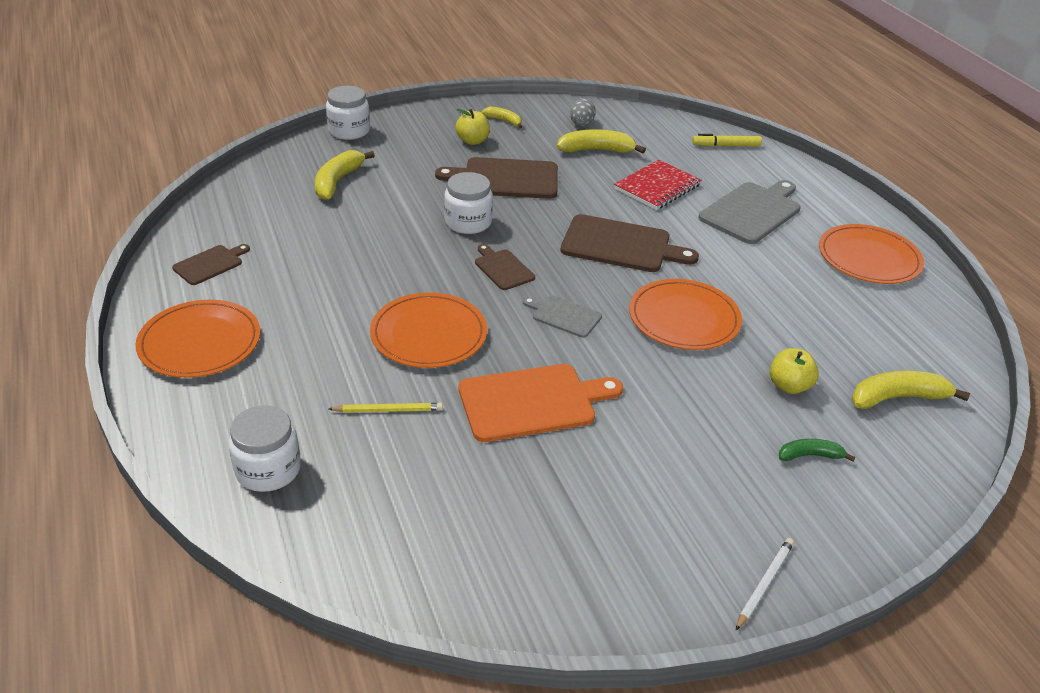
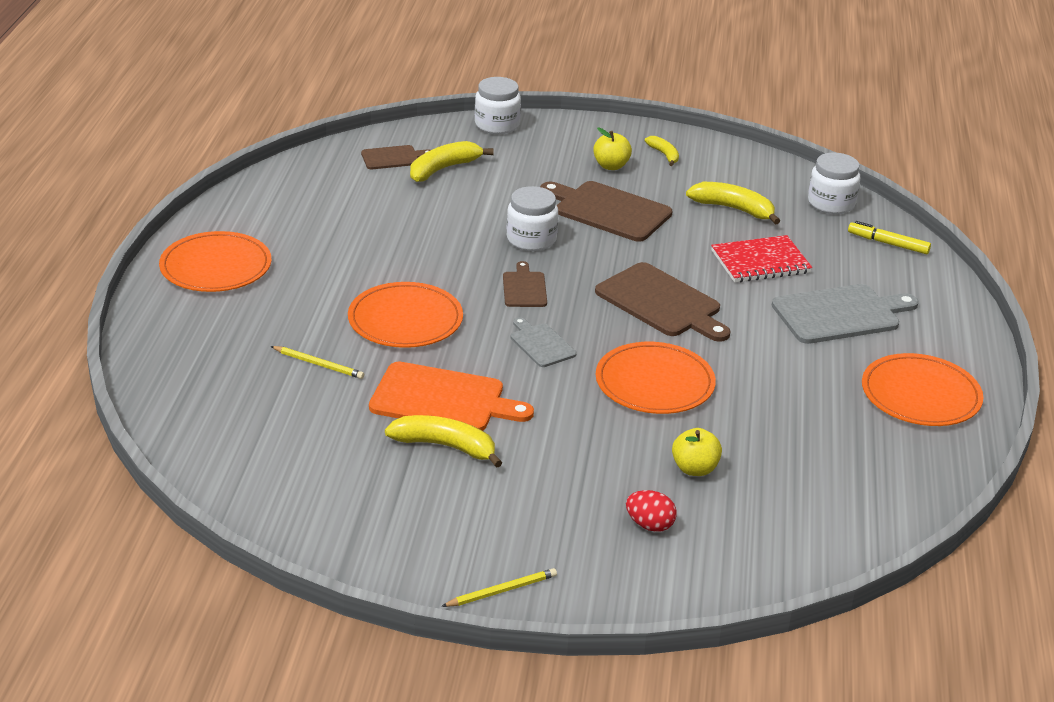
camera: 30 degrees right, 5 degrees down
(210, 264) = (273, 208): brown cutting board -> brown cutting board (393, 158)
(268, 470) = (192, 373): white jar -> white jar (831, 203)
(582, 123) = (747, 178): grey egg -> none
(764, 583) = (502, 591): white pencil -> yellow pencil
(810, 455) = (649, 525): green banana -> red egg
(898, 398) = (794, 515): yellow banana -> yellow banana (445, 446)

